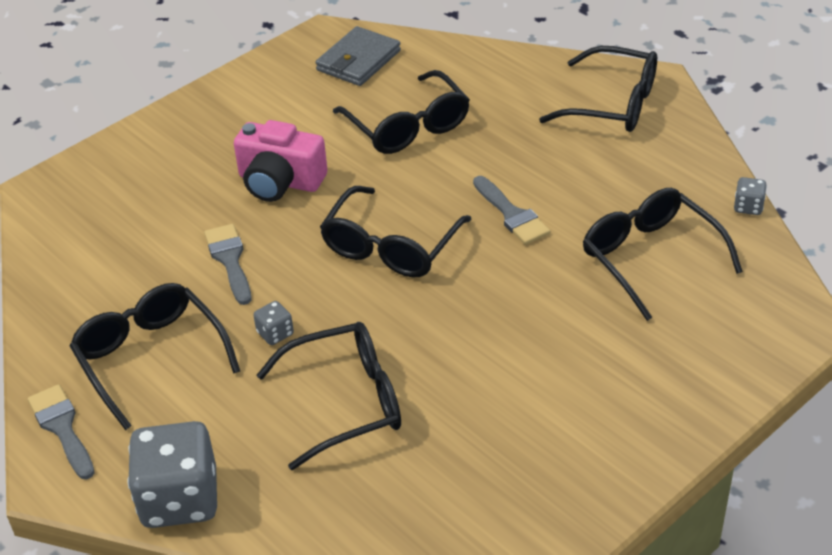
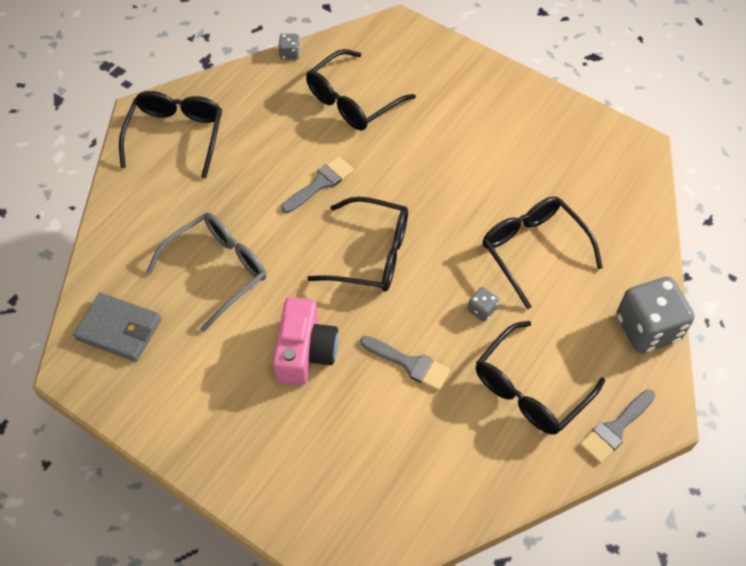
camera: 105 degrees left, 15 degrees up
(229, 260) = (409, 364): grey brush -> grey brush turned 120 degrees counterclockwise
(407, 126) = (217, 271): black glasses -> grey glasses

